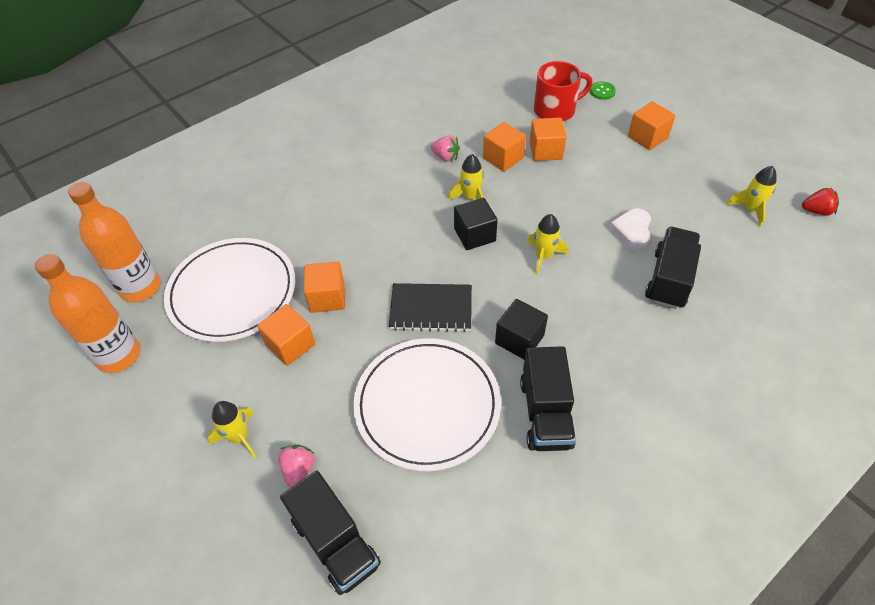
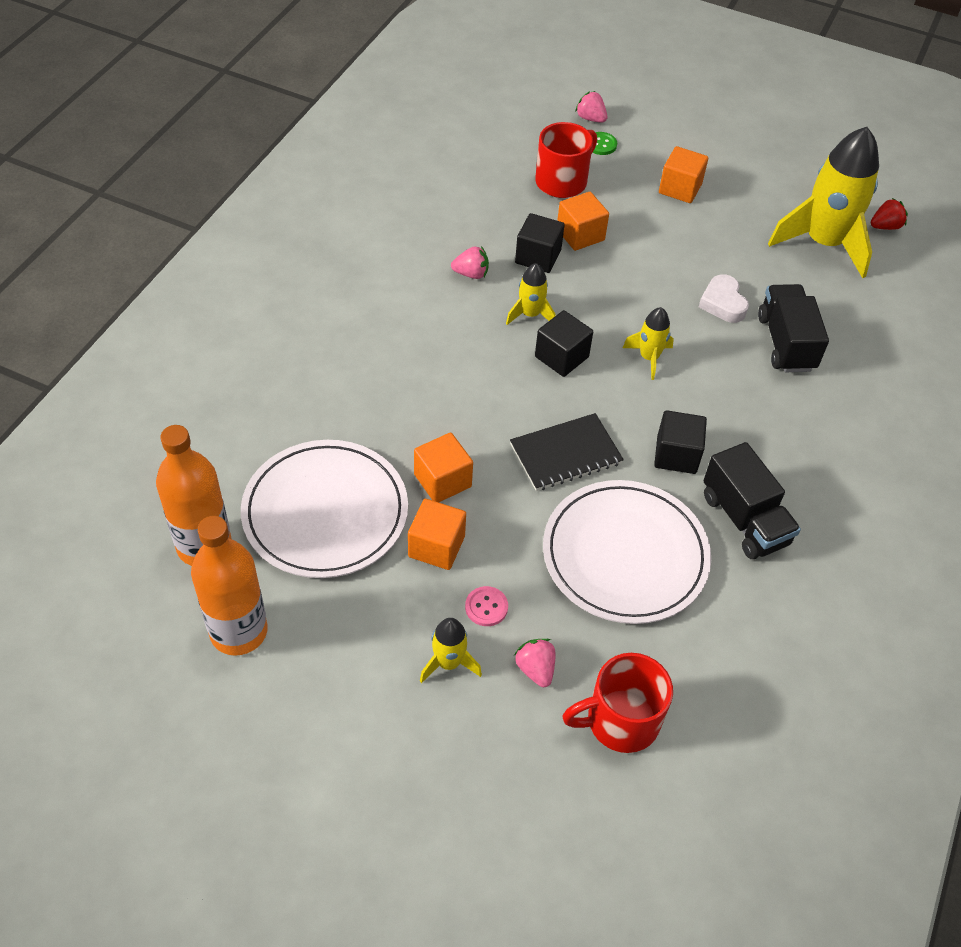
camera: 30 degrees left, 0 degrees up
(295, 405) = (486, 607): none -> pink button
(335, 543) = (620, 721): black truck -> red mug
(503, 158) = (538, 257): orange cube -> black cube
(605, 72) = (590, 118): none -> pink strawberry
(750, 209) = (823, 243): yellow rocket -> yellow rocket, size x2.15

